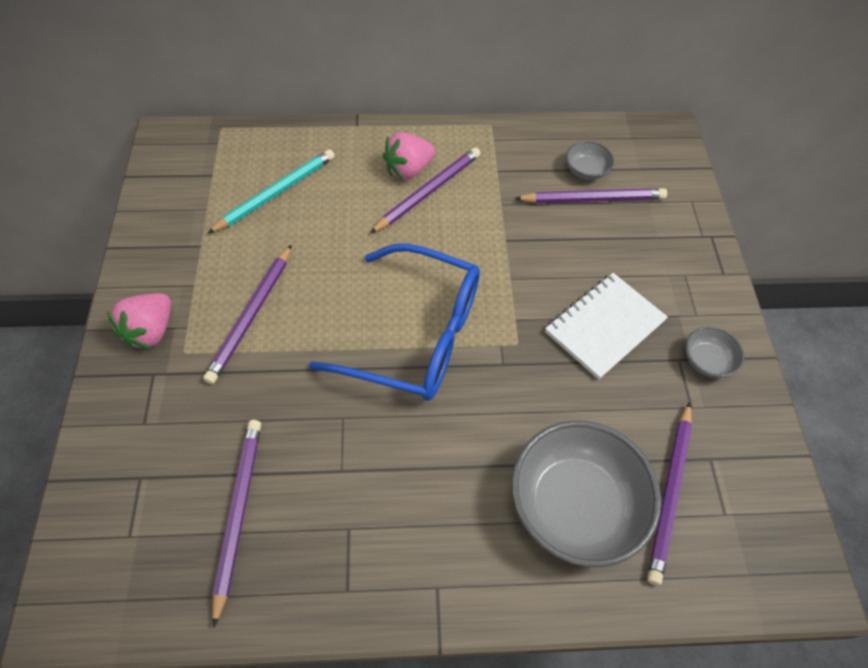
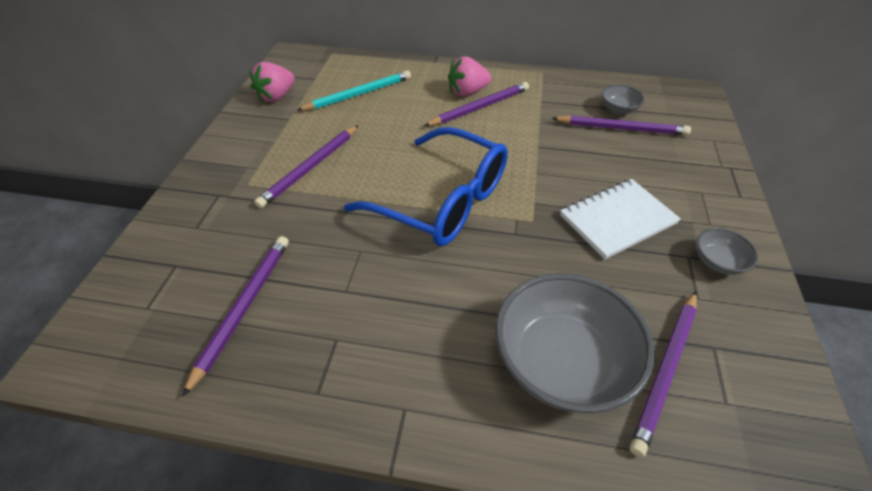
camera: 15 degrees right, 10 degrees down
(151, 331) = (229, 167): pink strawberry -> pink strawberry (276, 96)

